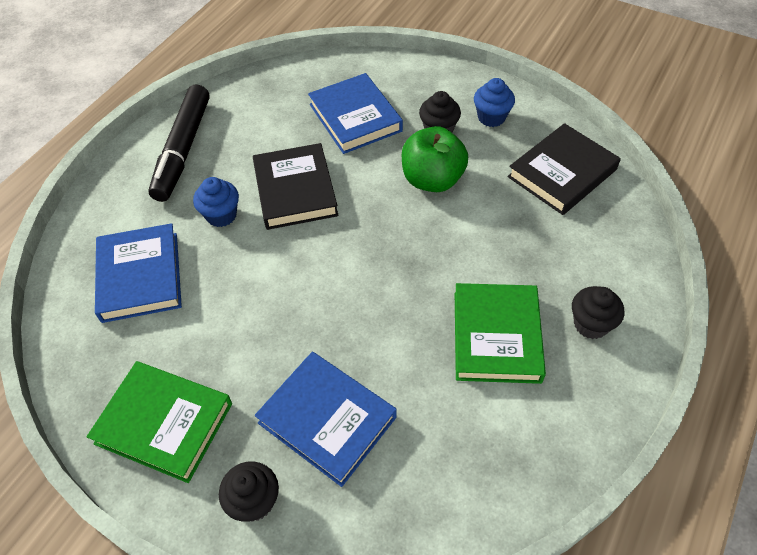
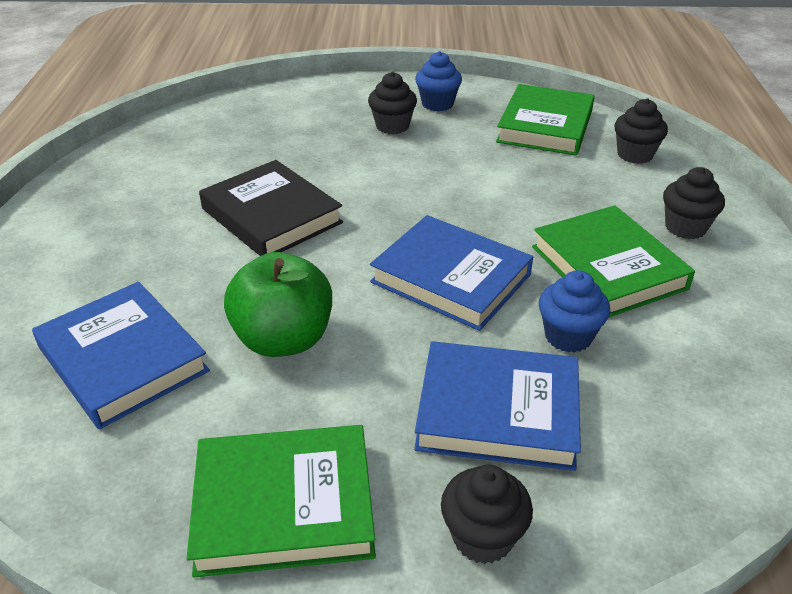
camera: 30 degrees left, 15 degrees down
(183, 150) = (90, 219): black marker -> none
(221, 215) = (193, 264): blue cupcake -> blue cupcake (568, 336)
(355, 118) = (290, 138): blue book -> blue book (451, 278)
(432, 180) = (421, 165): green apple -> green apple (283, 339)
(562, 173) = (545, 126): black book -> green book
(613, 232) = (635, 154): none -> black cupcake

